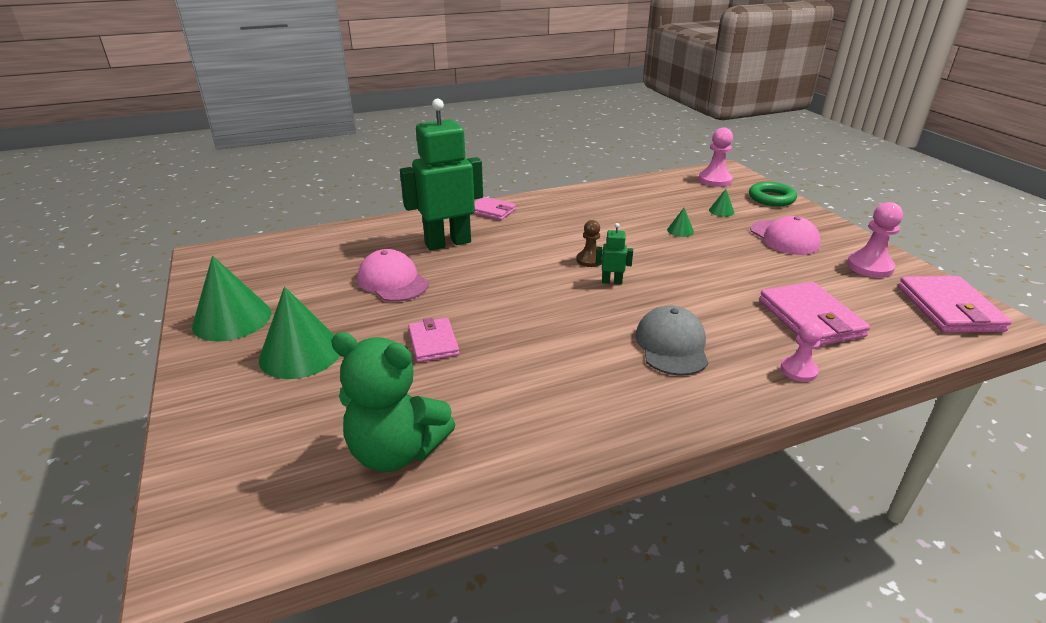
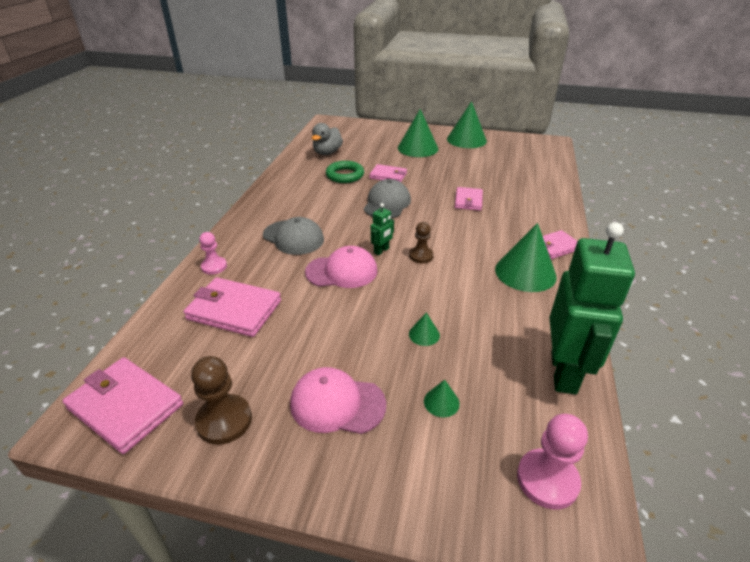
camera: 125 degrees right, 5 degrees up
(392, 281) = (465, 180): pink cap -> pink cap (342, 271)
(396, 451) = (327, 152): green teddy bear -> grey duck
(447, 243) = (505, 210): green robot -> green robot (564, 372)
(447, 266) = (468, 201): none -> pink wallet
(514, 314) = (387, 203): none -> grey cap
(548, 214) = (525, 272): none -> green cone
(771, 198) = (438, 495): green ring -> green ring (345, 175)
(869, 267) = (224, 420): pink pawn -> brown pawn

